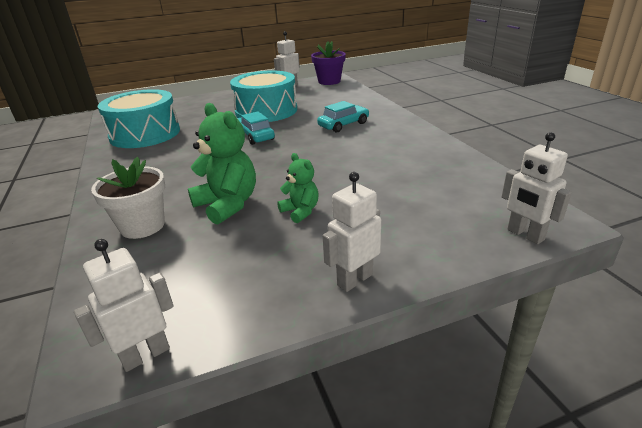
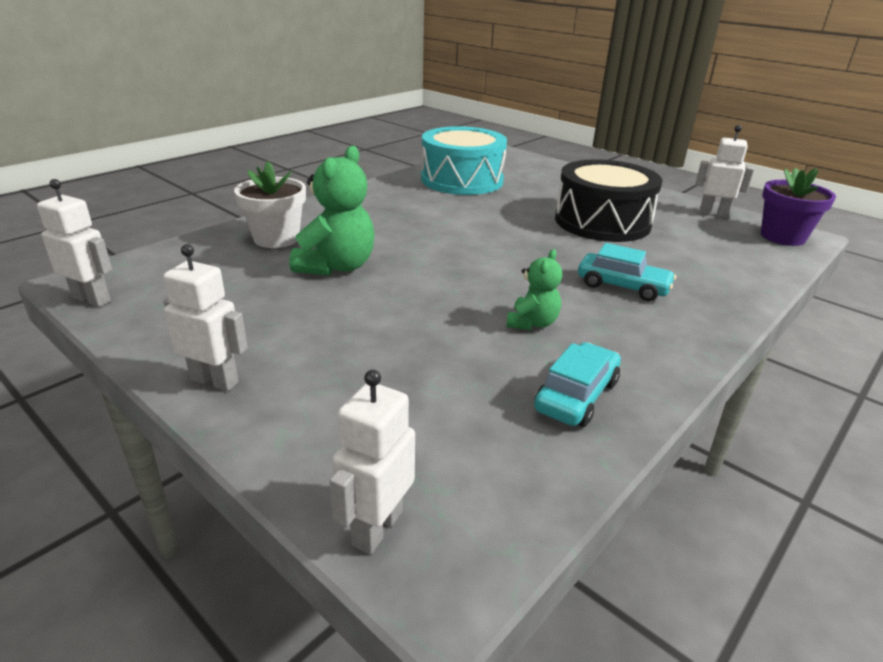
camera: 60 degrees right, 0 degrees up
(255, 136) = (517, 236): turquoise car -> turquoise car (576, 396)
(266, 111) = (602, 222): turquoise drum -> black drum
(300, 211) = (345, 312): green teddy bear -> green teddy bear (532, 323)

